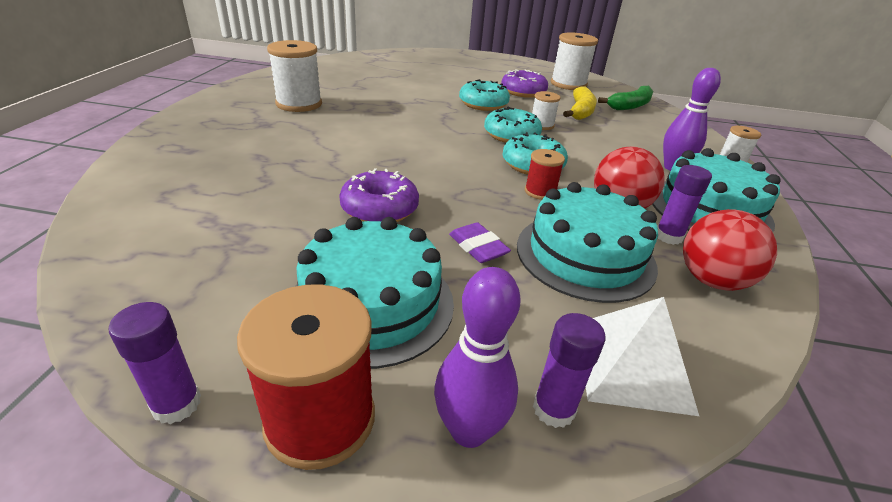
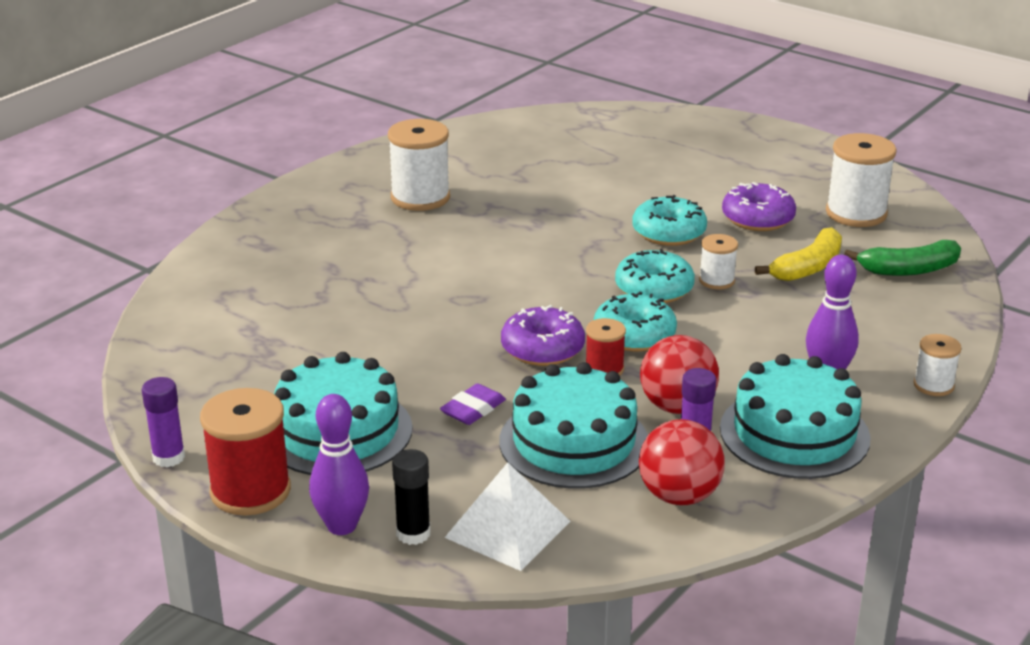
camera: 30 degrees right, 5 degrees down
(379, 209) = (410, 351): purple donut -> purple donut (542, 349)
(478, 247) = (473, 409): purple eraser -> purple eraser turned 45 degrees clockwise
(553, 409) = (413, 533): purple glue stick -> black glue stick

